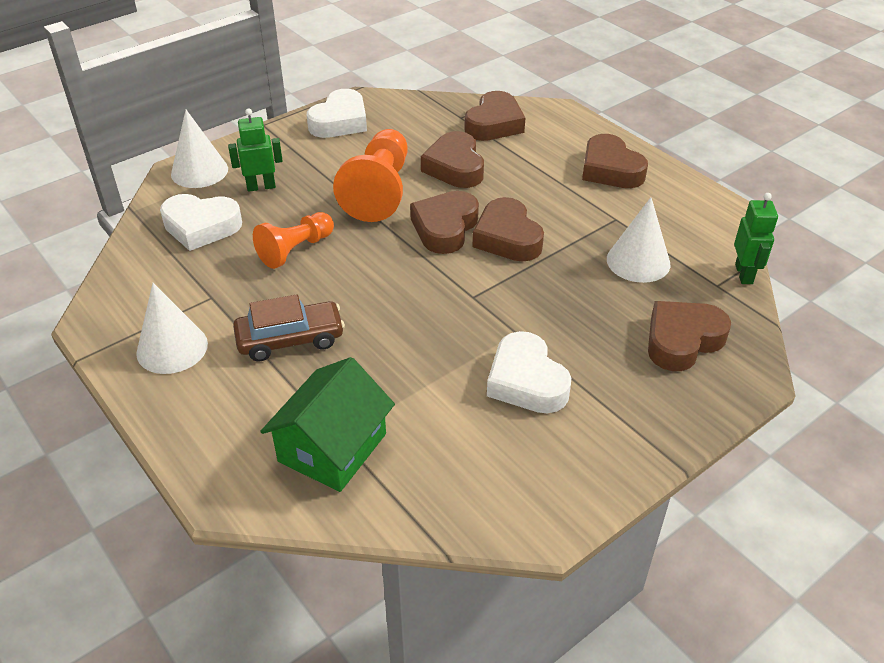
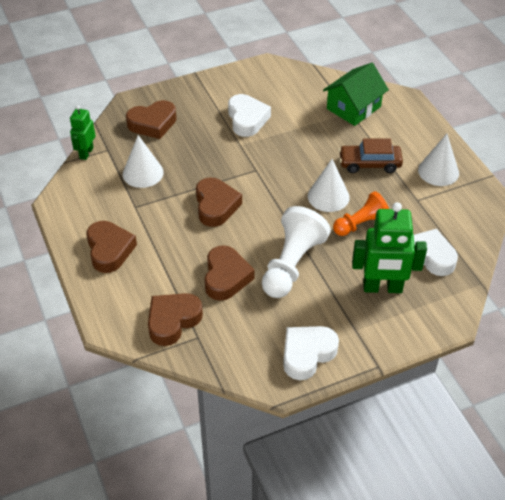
camera: 165 degrees left, 5 degrees up
(199, 171) = (433, 315): white cone -> white cone (328, 196)
(261, 186) = (382, 288): green robot -> green robot, size x1.73
(379, 191) = (292, 264): orange pawn -> white pawn
(445, 228) = (254, 222): brown heart -> none

